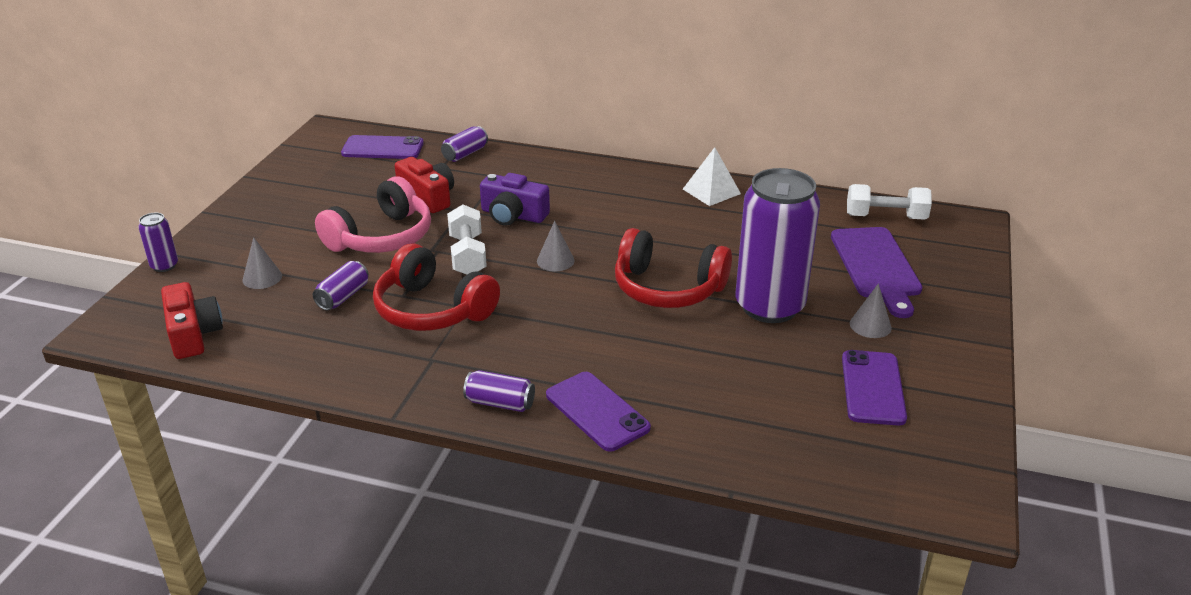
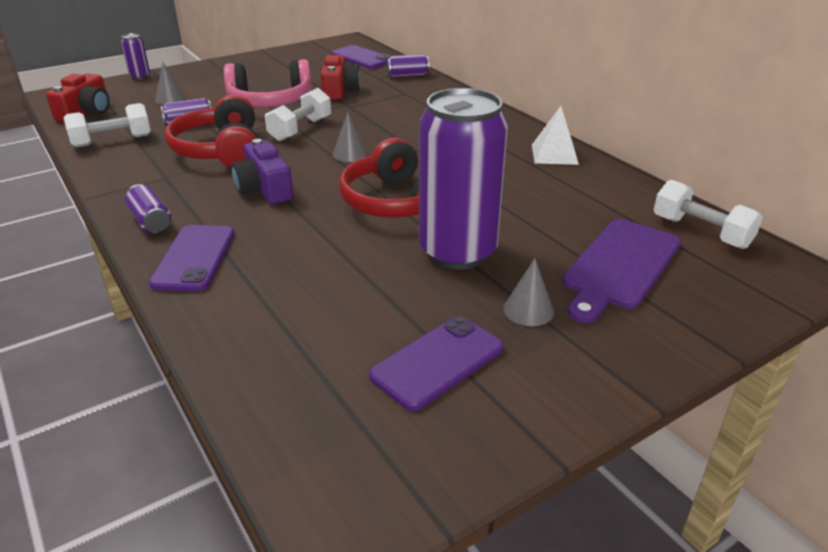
camera: 40 degrees right, 0 degrees up
(297, 350) = (112, 141): none -> white dumbbell
(513, 215) = (373, 118): purple camera -> purple camera (264, 189)

